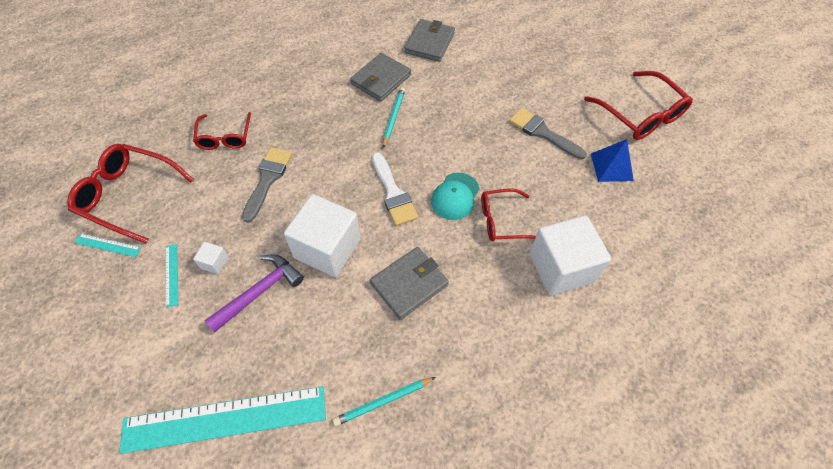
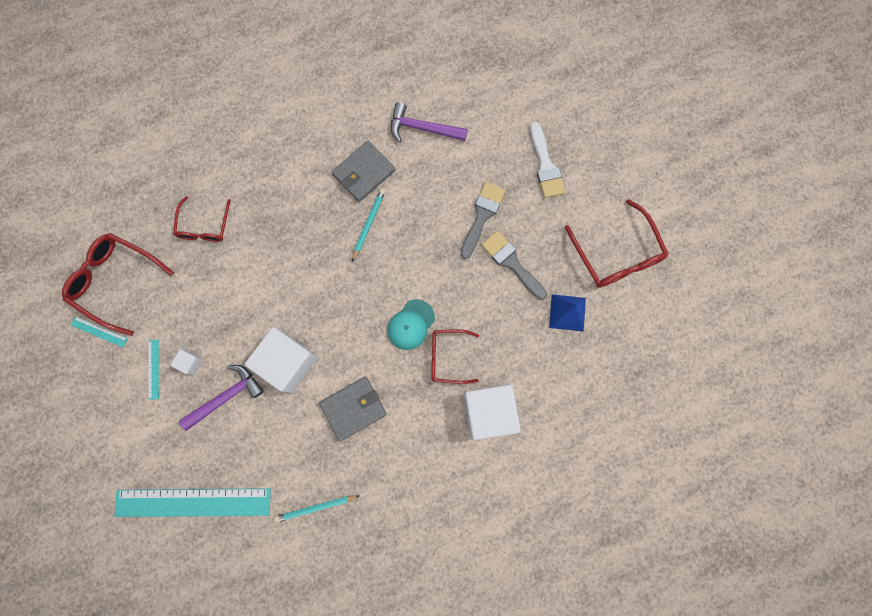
camera: 10 degrees right, 20 degrees up
(267, 179) = (241, 281): grey brush -> grey brush (482, 216)
(393, 193) = (354, 313): white brush -> white brush (545, 165)
(429, 43) = (423, 128): grey wallet -> purple hammer

